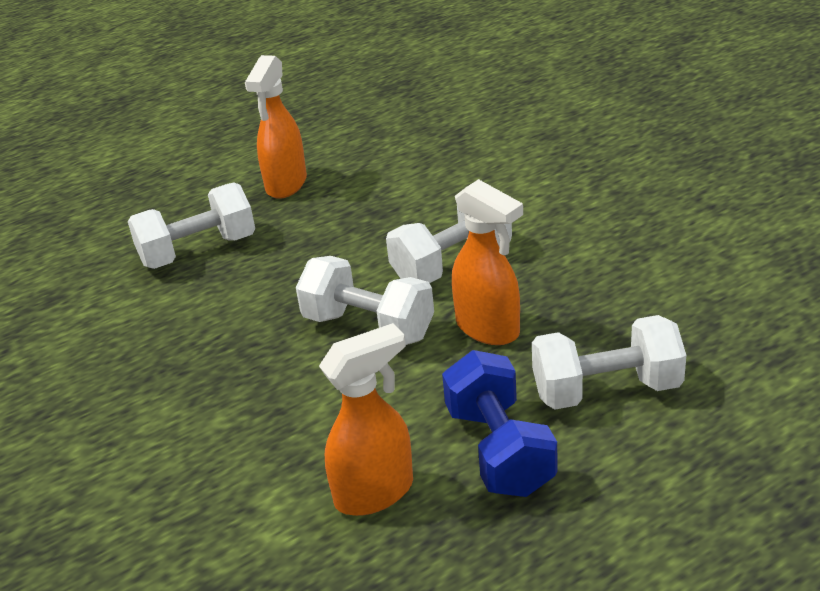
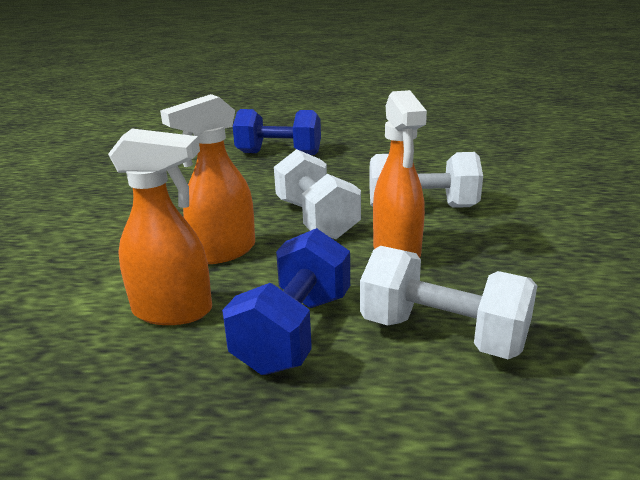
camera: 35 degrees right, 10 degrees down
(198, 251) = (279, 153): white dumbbell -> blue dumbbell
(286, 184) = (370, 142): orange spray bottle -> orange spray bottle (223, 252)

